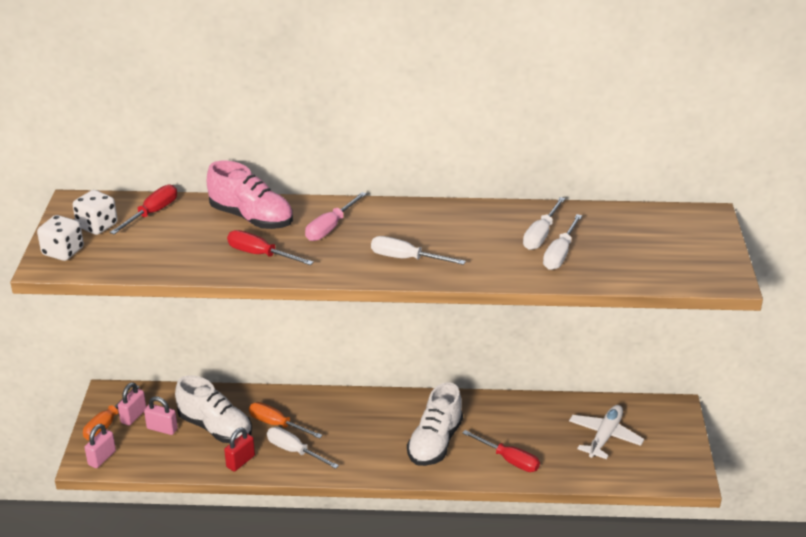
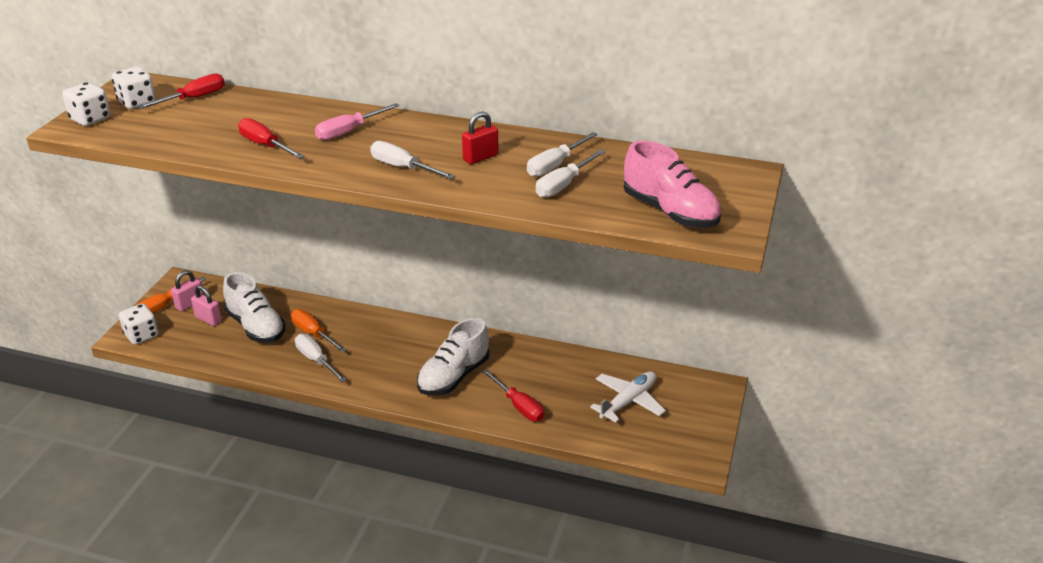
camera: 15 degrees right, 0 degrees up
(102, 458) = (141, 335): pink padlock -> white dice
(240, 461) = (262, 361): red padlock -> red padlock (480, 157)
(251, 218) = (281, 114): pink shoe -> pink shoe (670, 212)

